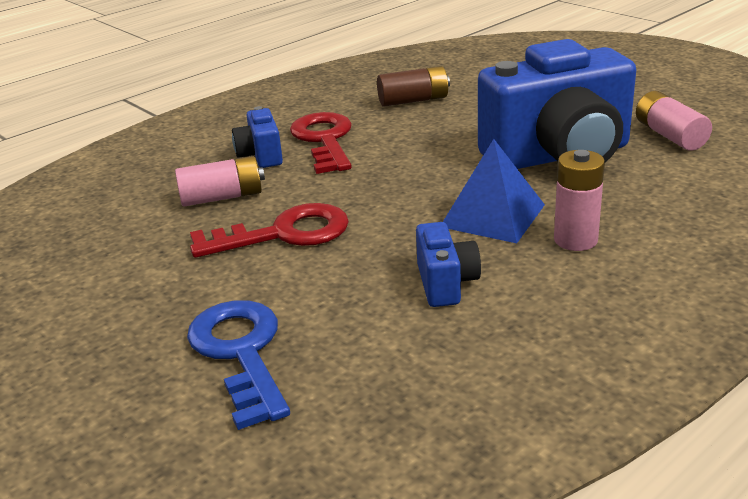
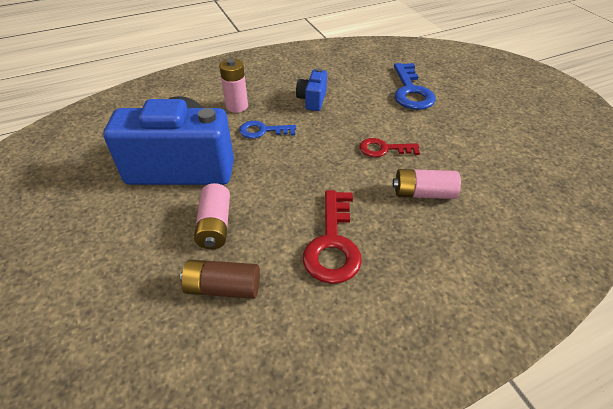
camera: 165 degrees left, 15 degrees up
(261, 156) = (391, 238): blue camera -> none
(284, 233) = (383, 149): red key -> red key, size x0.62
(492, 215) = (262, 131): blue pyramid -> blue key
(670, 135) = (96, 164): pink battery -> pink battery (215, 225)

